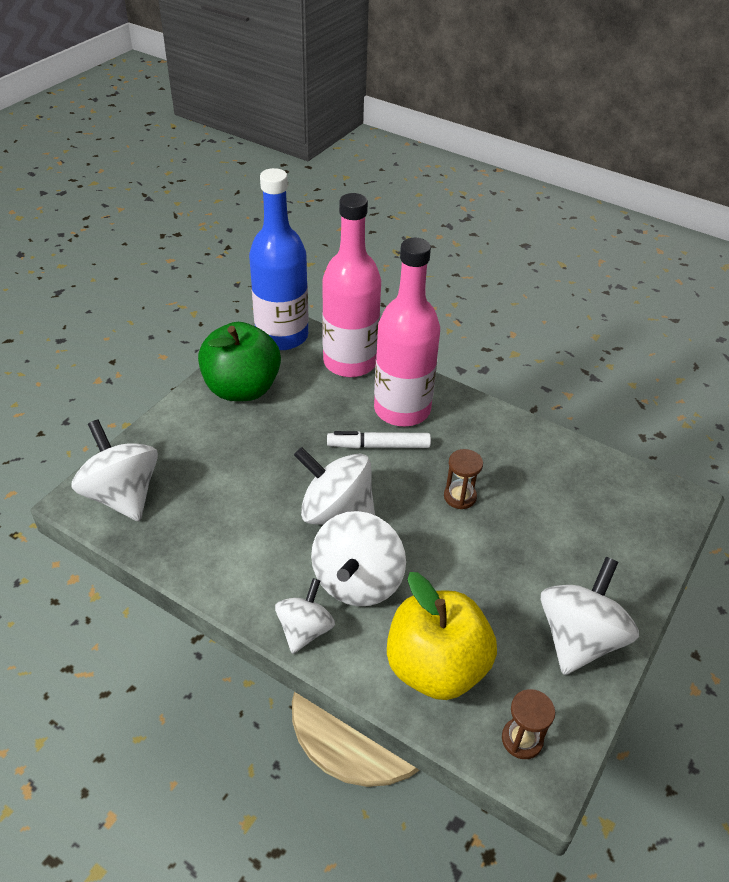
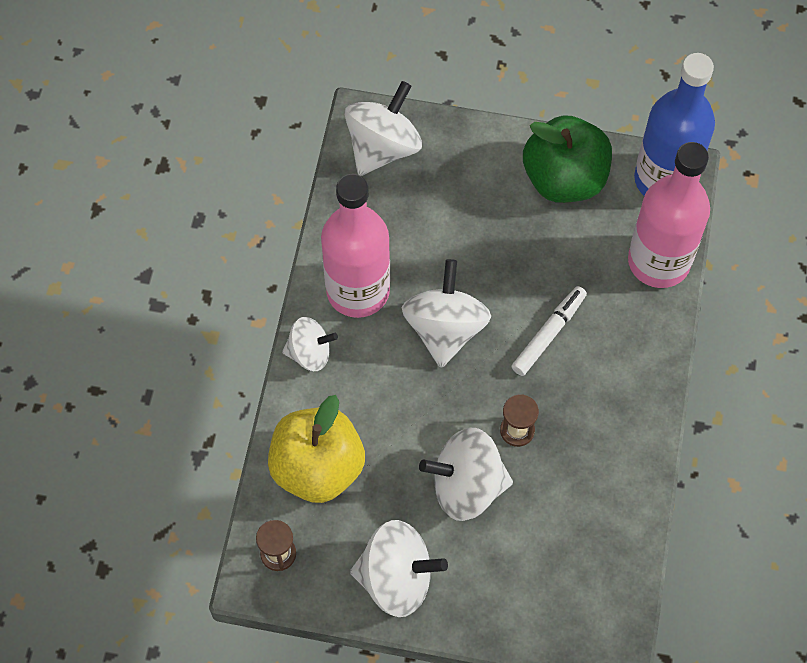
camera: 70 degrees right, 20 degrees up
(357, 581) = (377, 375): white spinning top -> white spinning top (466, 486)
(378, 446) = (548, 334): white marker -> white marker turned 60 degrees clockwise
(402, 409) = (612, 338): pink bottle -> pink bottle (358, 290)

